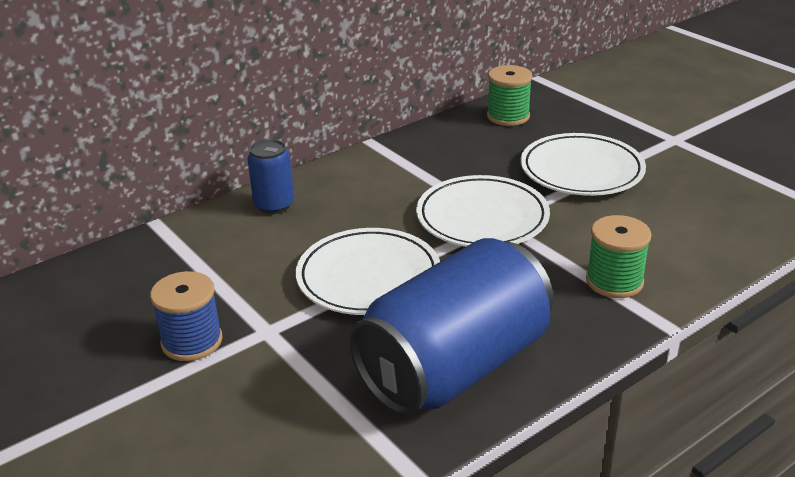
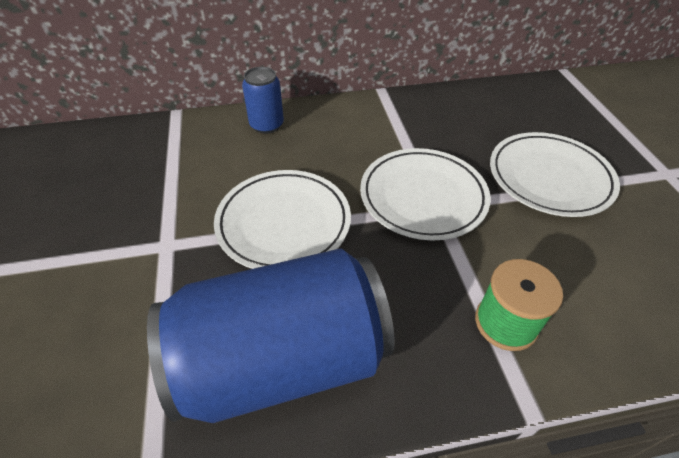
camera: 25 degrees right, 15 degrees up
(192, 341) = (108, 231): blue spool -> none
(508, 116) = (514, 100): green spool -> none

